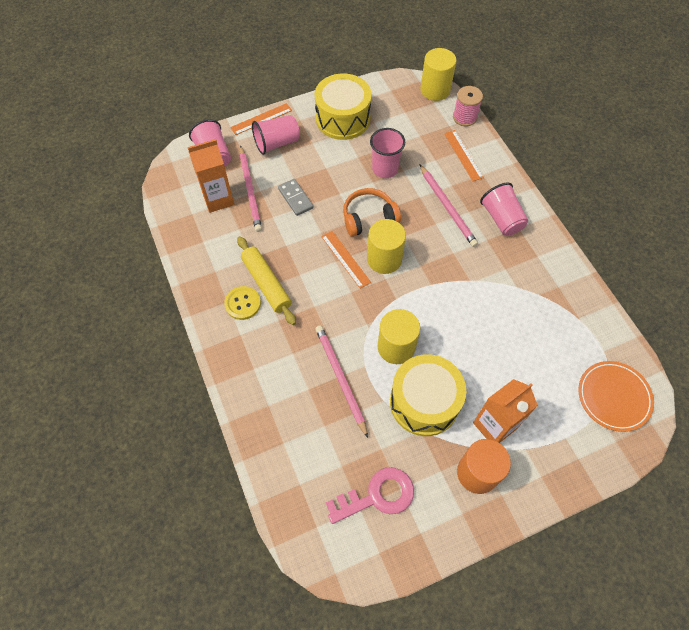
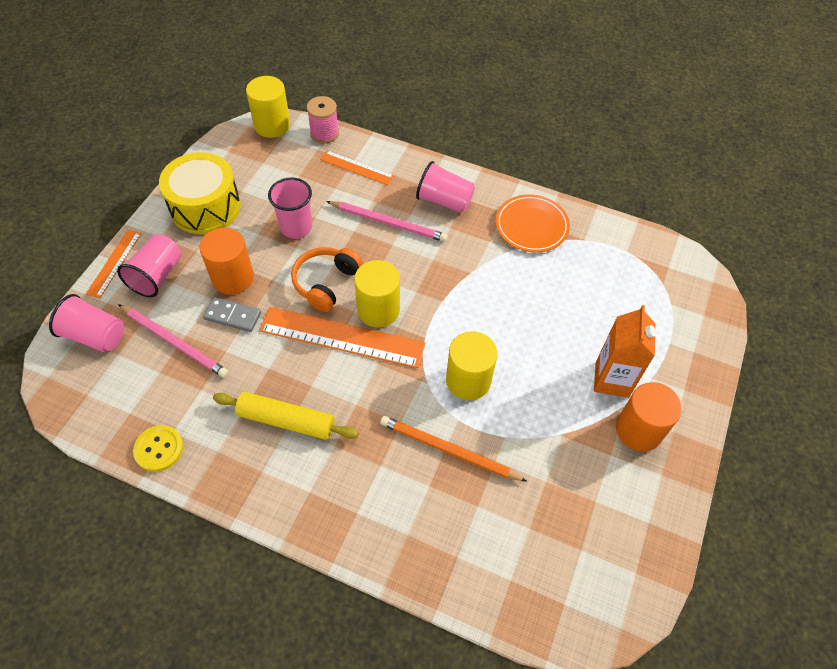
camera: 45 degrees left, 5 degrees down
(218, 199) = (146, 376): orange carton -> none
(243, 303) = (281, 459): yellow button -> yellow button (159, 449)
(317, 175) = (233, 278): none -> orange cylinder
(340, 378) = (448, 450): pink pencil -> orange pencil
(345, 259) = (342, 337): orange ruler -> orange ruler, size x1.83
(377, 496) = (585, 525): pink key -> none
(424, 402) = (539, 408): yellow drum -> none
(614, 397) = (669, 282): orange plate -> orange plate (531, 226)

